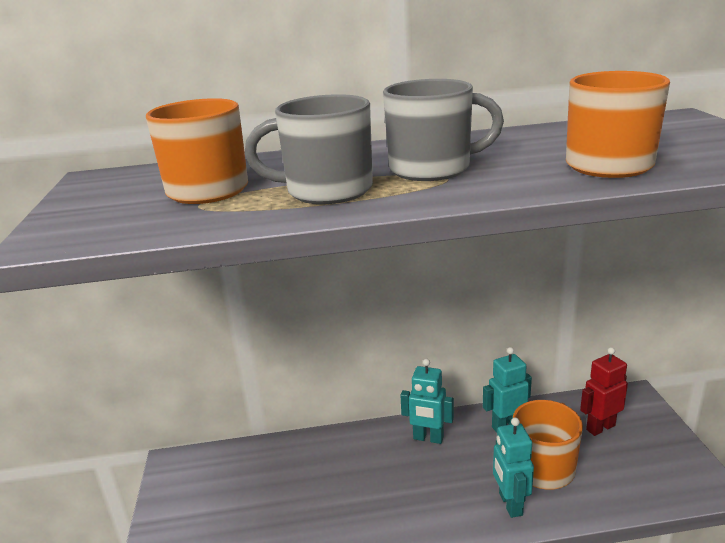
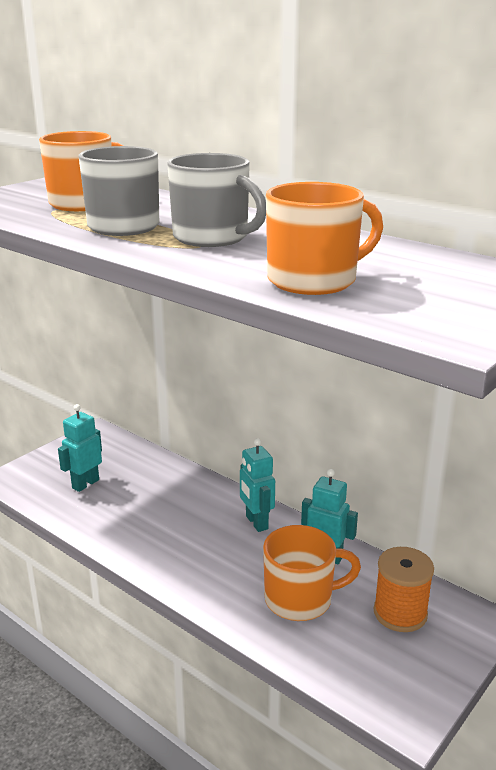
camera: 45 degrees right, 0 degrees up
(510, 504) = (233, 598): turquoise robot -> turquoise robot (85, 484)
(600, 427) = (400, 613): red robot -> orange spool

